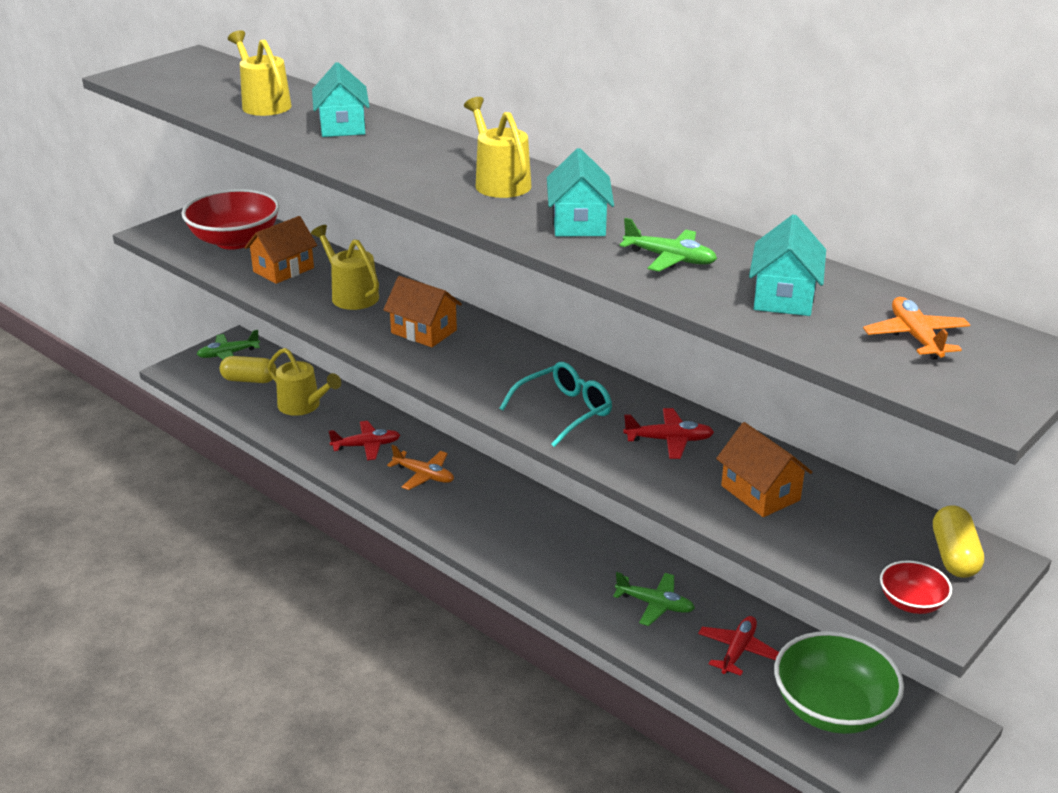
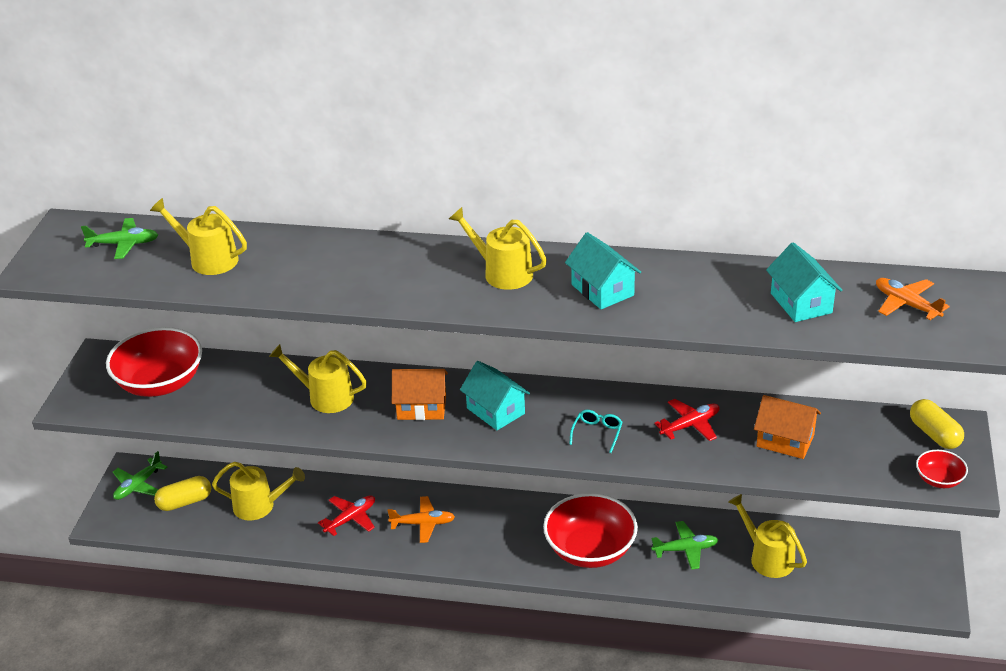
camera: 30 degrees left, 5 degrees up
(283, 270) = (238, 395): orange house -> none
(342, 126) = (308, 259): turquoise house -> turquoise house (495, 411)
(557, 563) = (590, 550): none -> red bowl
(564, 411) = (597, 433): turquoise glasses -> turquoise glasses, size x0.60
(670, 259) = (698, 299): green plane -> green plane (124, 244)
(738, 651) = (767, 557): red plane -> yellow watering can
(832, 709) = (857, 570): green bowl -> none

